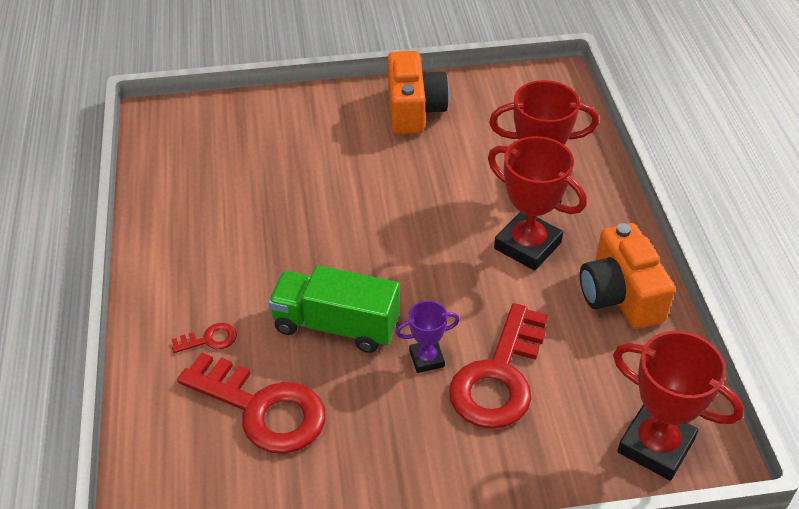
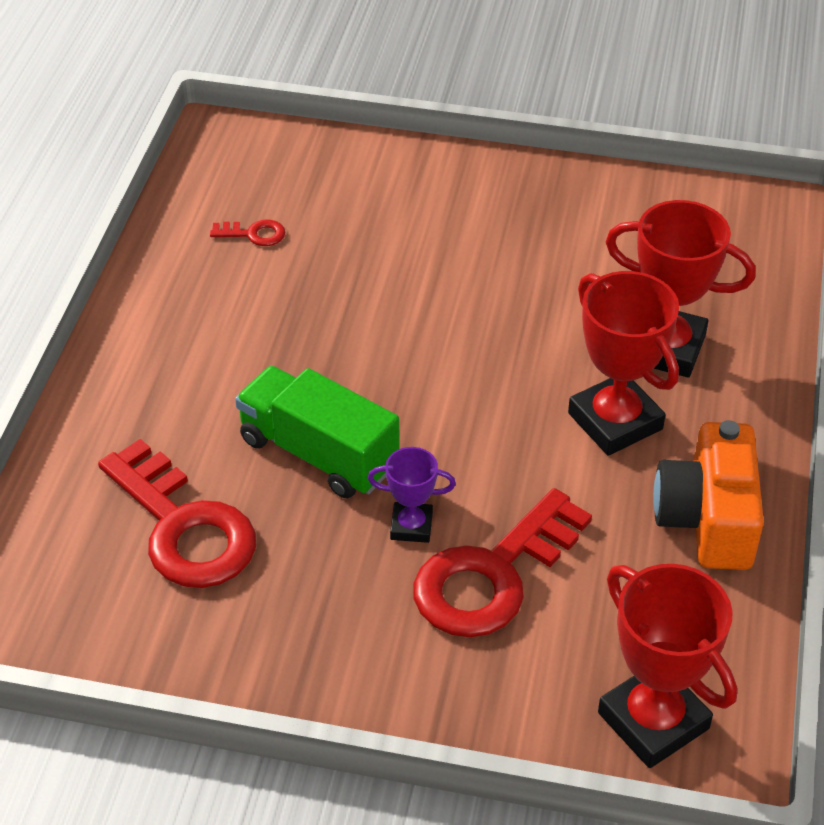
camera: 20 degrees right, 0 degrees up
(209, 339) = (159, 427): red key -> red key (254, 234)
(413, 110) = (552, 205): orange camera -> none

